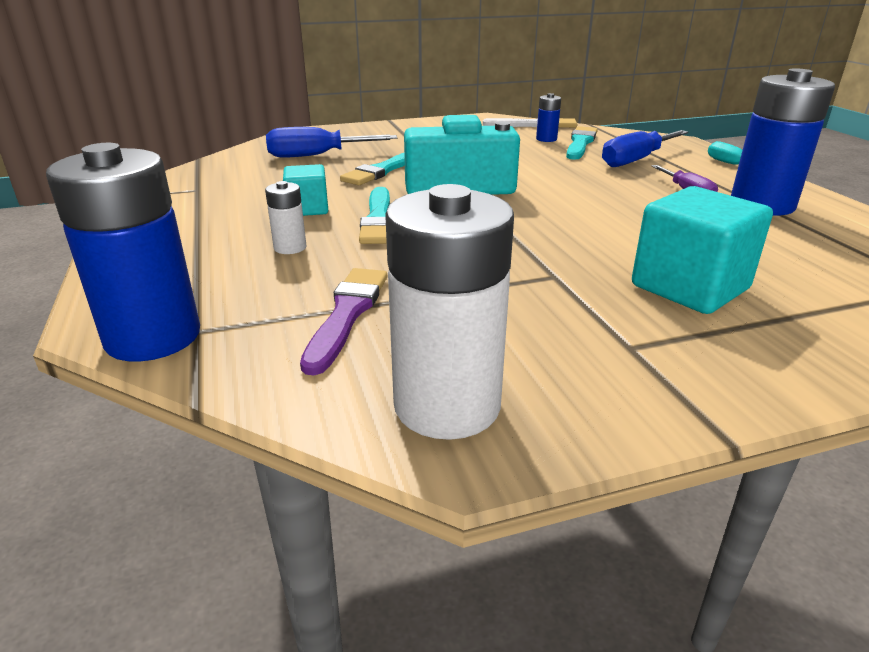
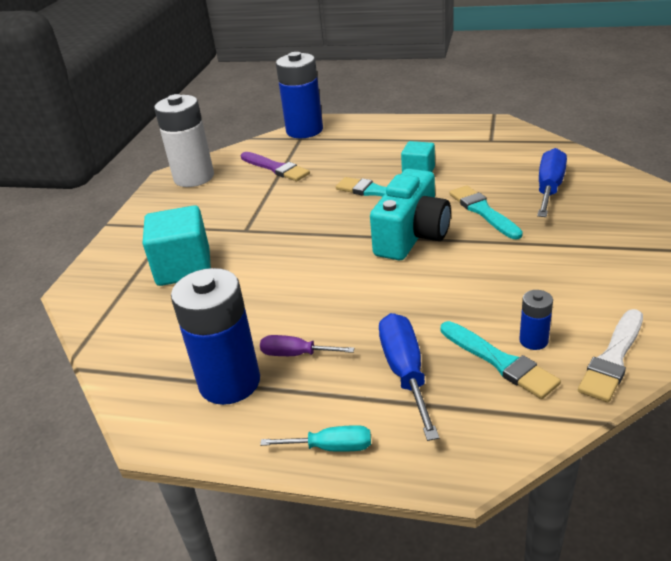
camera: 125 degrees right, 5 degrees up
(290, 248) = (362, 162): white battery -> none

